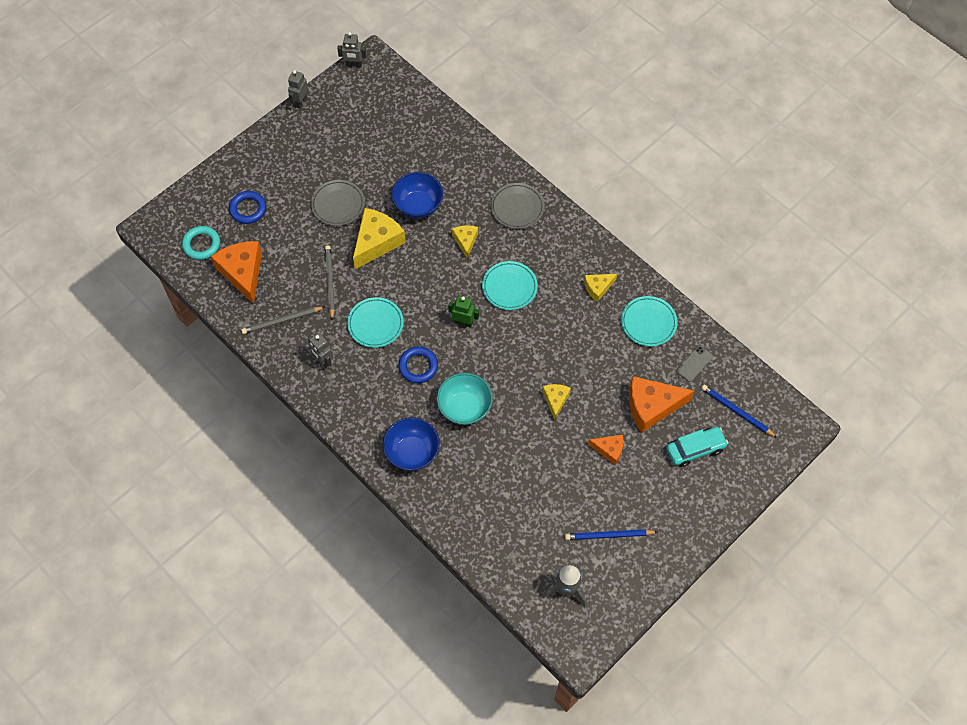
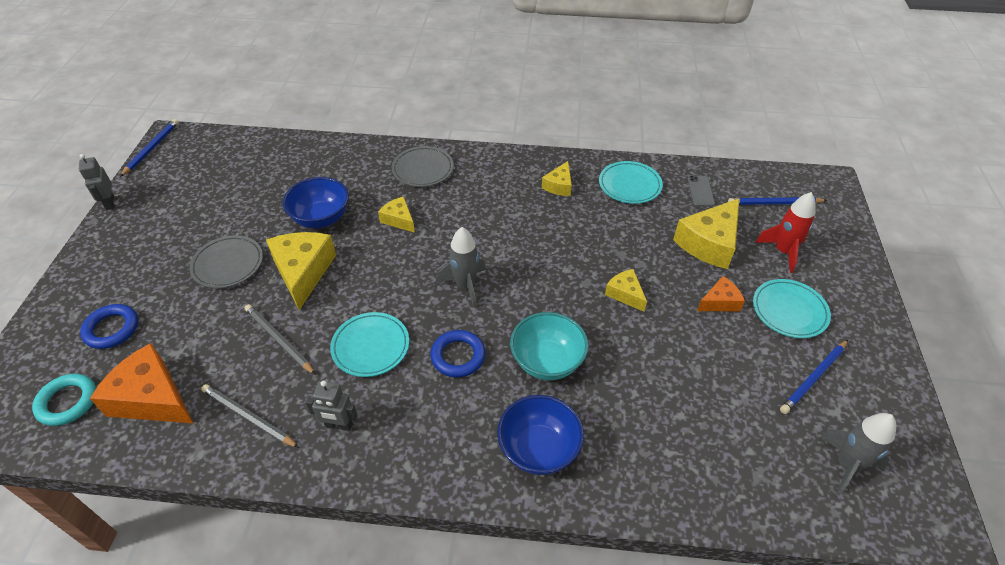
camera: 40 degrees left, 15 degrees down
(282, 321) = (248, 417): grey pencil -> grey pencil turned 90 degrees clockwise
(354, 64) = (151, 148): grey robot -> blue pencil
(463, 322) = (465, 286): green robot -> grey rocket
(509, 287) = (480, 230): turquoise plate -> turquoise plate (789, 311)
(652, 406) = (709, 243): orange cheese -> yellow cheese
(695, 449) = (783, 251): turquoise car -> red rocket

